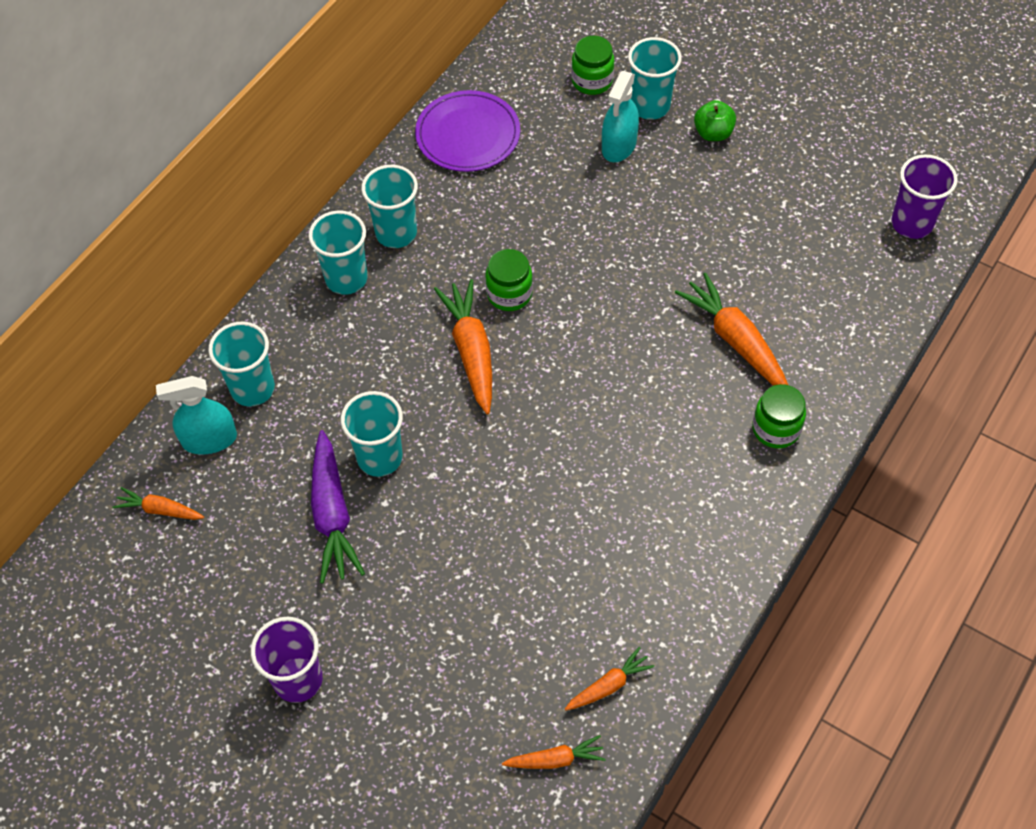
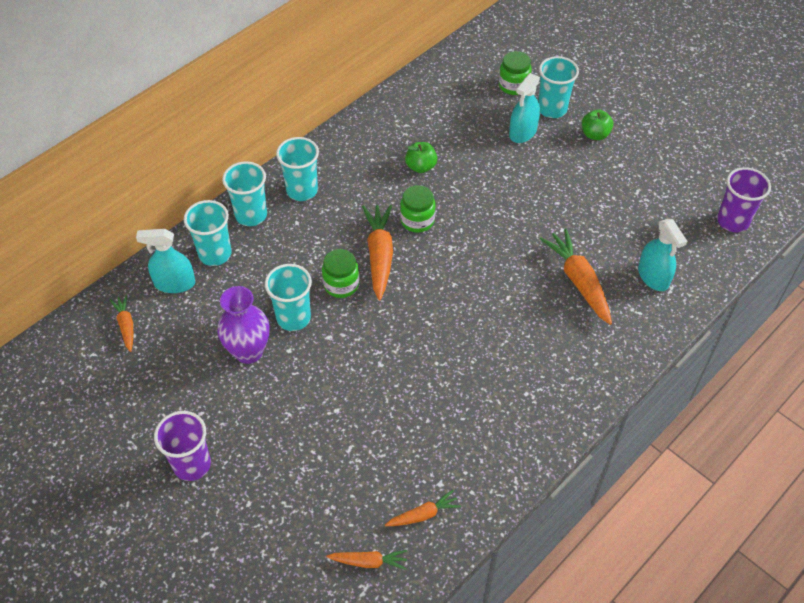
camera: 10 degrees right, 5 degrees down
(160, 510) = (126, 325): orange carrot -> orange carrot turned 45 degrees clockwise
(332, 515) = (248, 351): purple carrot -> purple vase
(396, 233) = (346, 165): turquoise cup -> turquoise cup (251, 215)
(468, 135) = (414, 108): purple plate -> none
(496, 218) = (421, 167): none -> green apple
(776, 429) = (595, 350): green jar -> green jar (341, 285)
(827, 317) = (653, 276): none -> turquoise spray bottle

